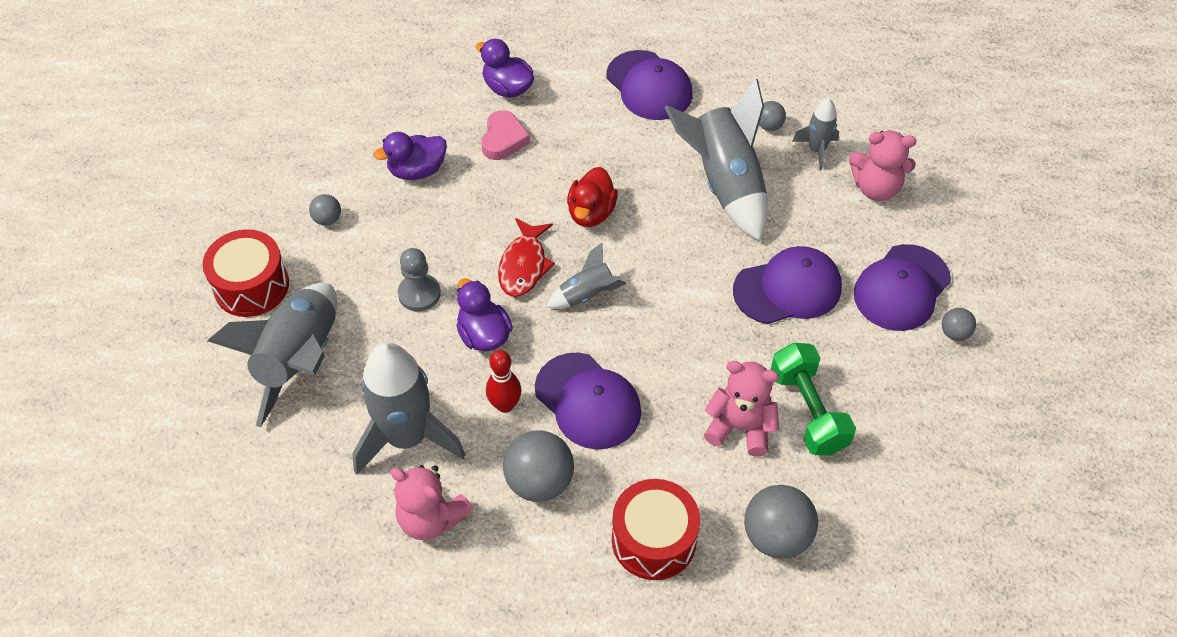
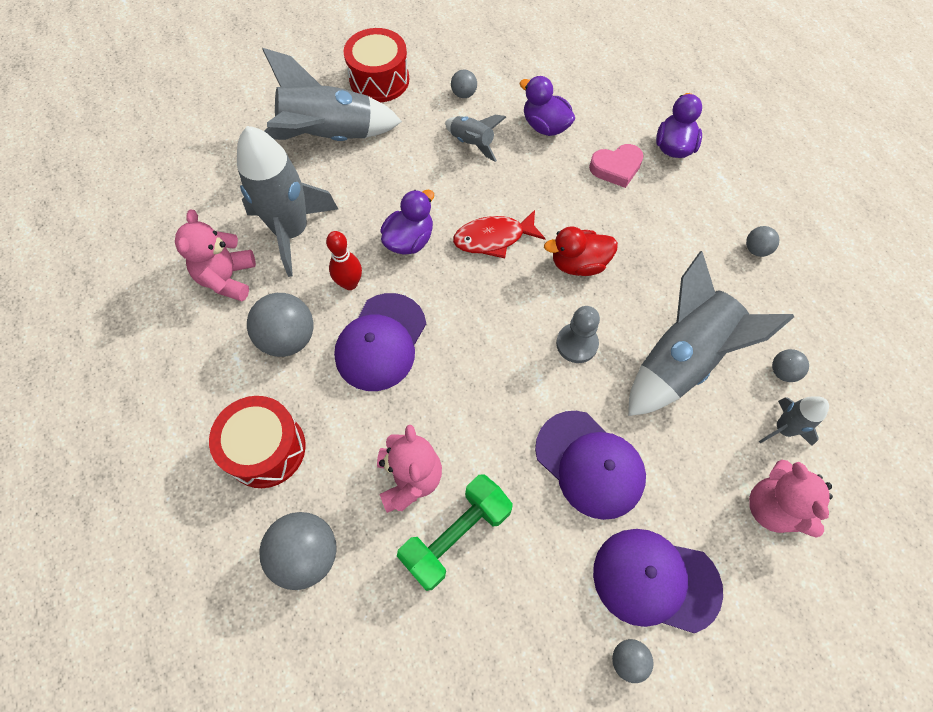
camera: 65 degrees right, 10 degrees up
(419, 294) = (426, 181): grey pawn -> grey pawn (577, 344)
(586, 295) = (489, 296): grey rocket -> grey rocket (472, 143)
(649, 86) = (756, 249): purple cap -> grey ball

